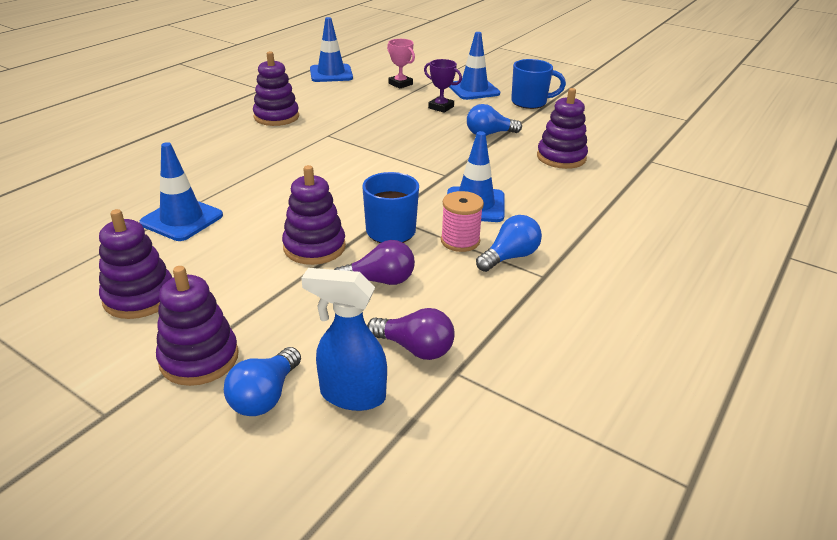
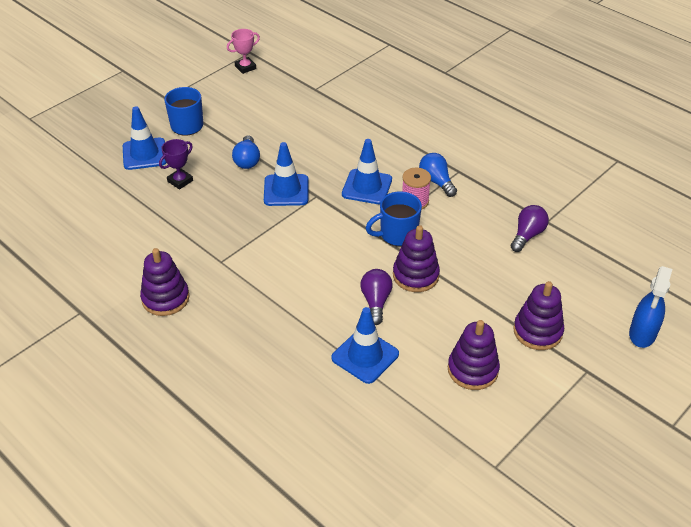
camera: 80 degrees left, 10 degrees up
(265, 396) = (569, 300): blue light bulb -> none
(331, 74) = (55, 253): blue traffic cone -> blue traffic cone (286, 190)
(351, 395) = (566, 264): blue spray bottle -> blue spray bottle (642, 334)
(380, 281) = (459, 244): purple light bulb -> purple light bulb (376, 302)
(400, 84) = (109, 202): pink trophy -> pink trophy (245, 67)
(561, 157) = (300, 130): purple stacking toy -> none

